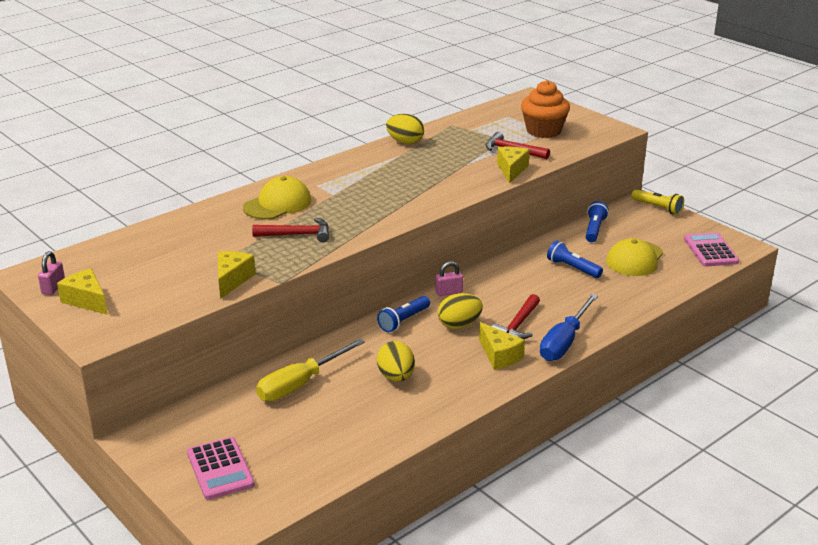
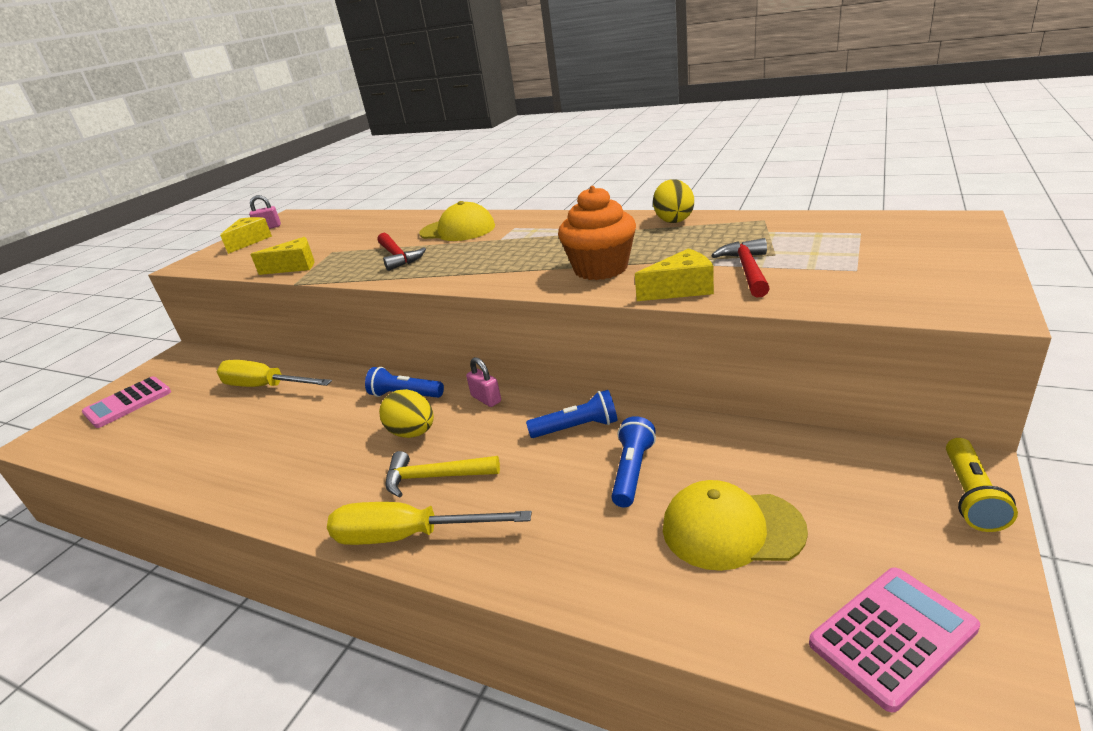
camera: 70 degrees right, 0 degrees up
(396, 377) = (286, 432): yellow egg -> none
(499, 356) = (351, 488): yellow cheese -> none
(518, 325) = (434, 477): red hammer -> yellow hammer
(543, 131) = (855, 265): orange cupcake -> orange cupcake (600, 269)
(564, 342) = (408, 536): blue screwdriver -> yellow screwdriver
(594, 229) = (782, 451): blue flashlight -> blue flashlight (577, 428)

